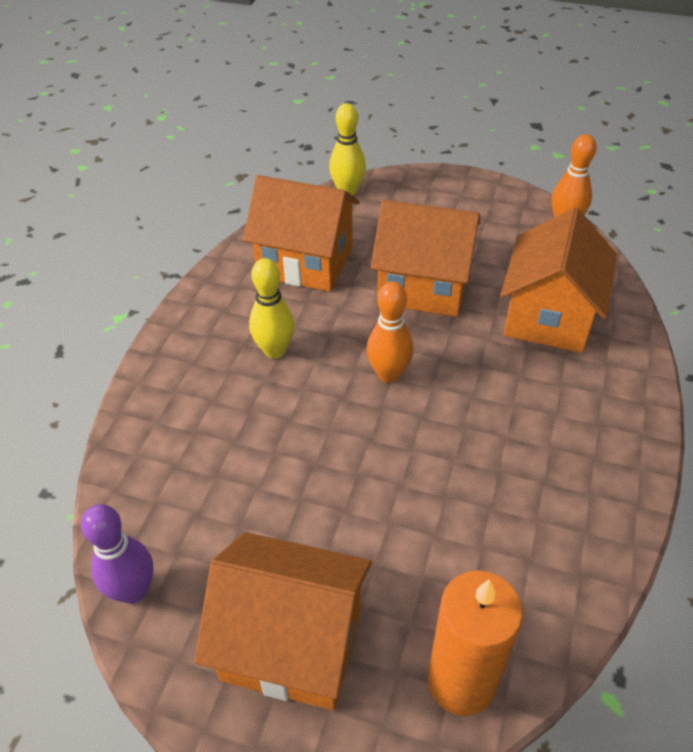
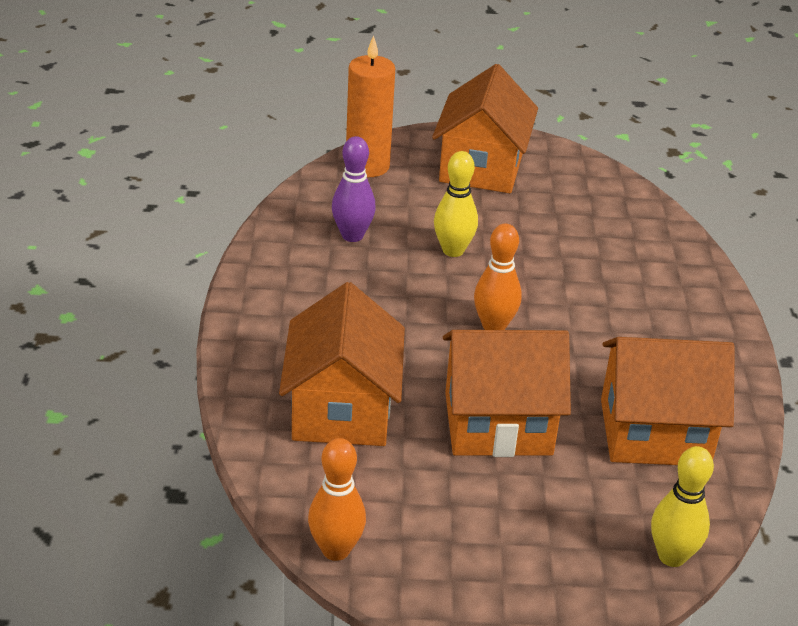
camera: 160 degrees right, 10 degrees down
(133, 590) = (602, 175): purple bowling pin -> purple bowling pin (352, 236)
(275, 350) = (618, 331): yellow bowling pin -> yellow bowling pin (453, 250)
(292, 643) = (481, 167): orange house -> orange house turned 75 degrees counterclockwise

